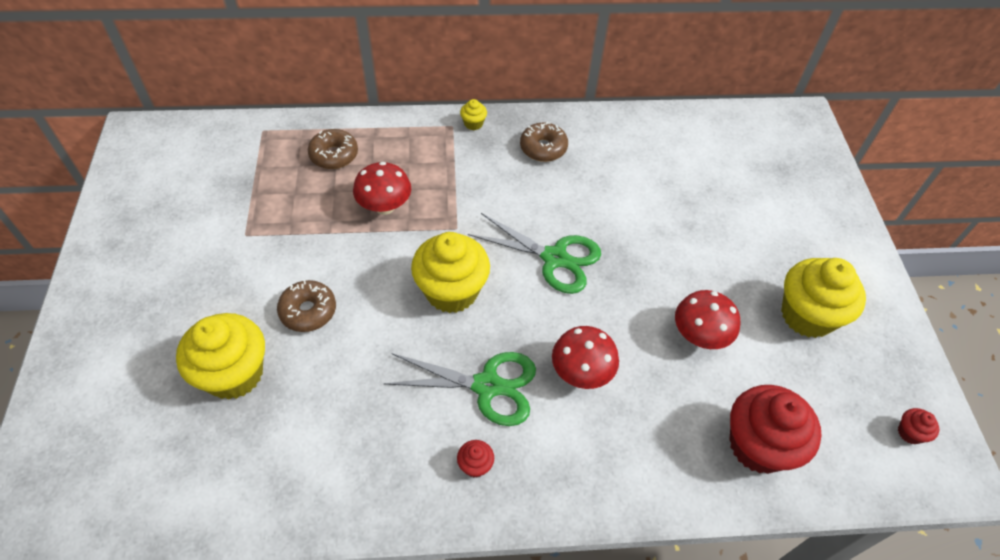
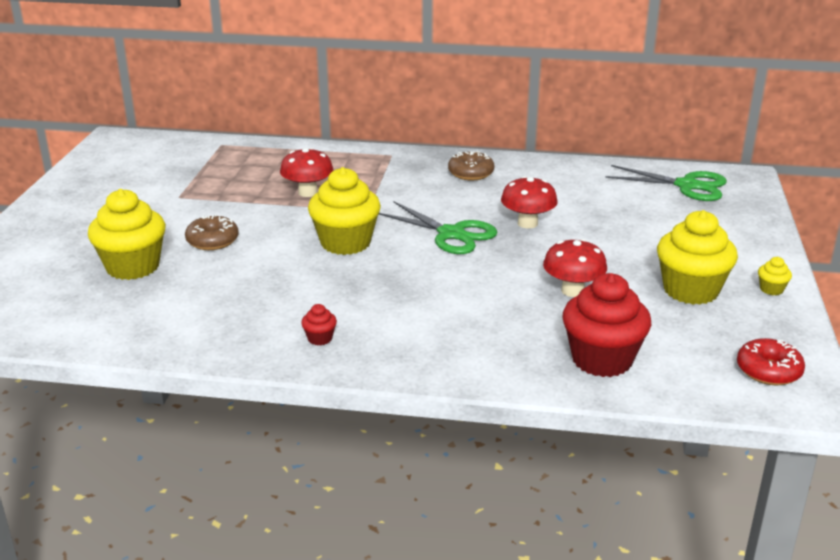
camera: 15 degrees right, 25 degrees down
(334, 155) = (276, 162): brown donut -> none
(473, 123) = (411, 155): yellow cupcake -> yellow cupcake (771, 289)
(487, 386) = (352, 297): green scissors -> green scissors (687, 185)
(581, 372) = (445, 299): red mushroom -> red mushroom (527, 223)
(910, 433) = (768, 371): red cupcake -> red donut

